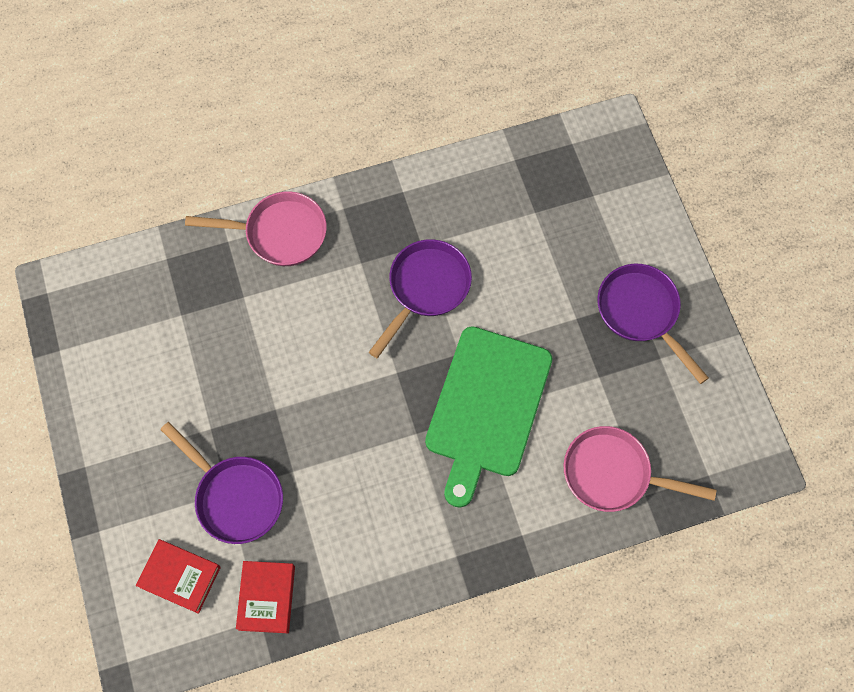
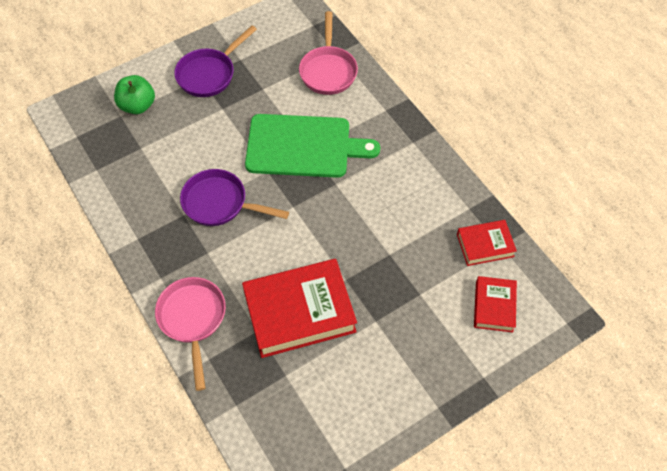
camera: 105 degrees left, 10 degrees down
(235, 496) = (421, 287): purple pan -> none
(250, 347) = (299, 312): none -> red book
(605, 217) = (138, 106): none -> green apple

